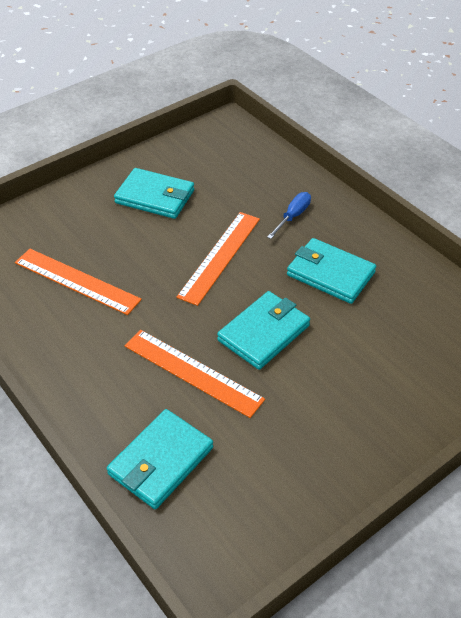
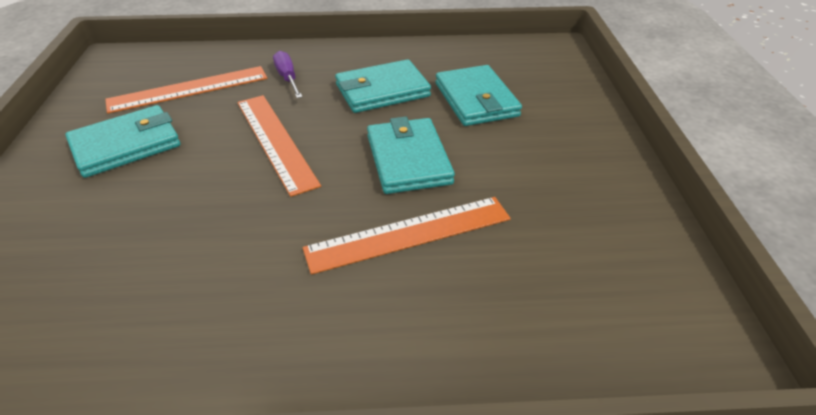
camera: 55 degrees left, 5 degrees down
(77, 281) = (152, 270): orange ruler -> orange ruler (188, 89)
(161, 461) = (517, 323): turquoise wallet -> turquoise wallet (476, 100)
(293, 216) = (287, 78): blue screwdriver -> purple screwdriver

